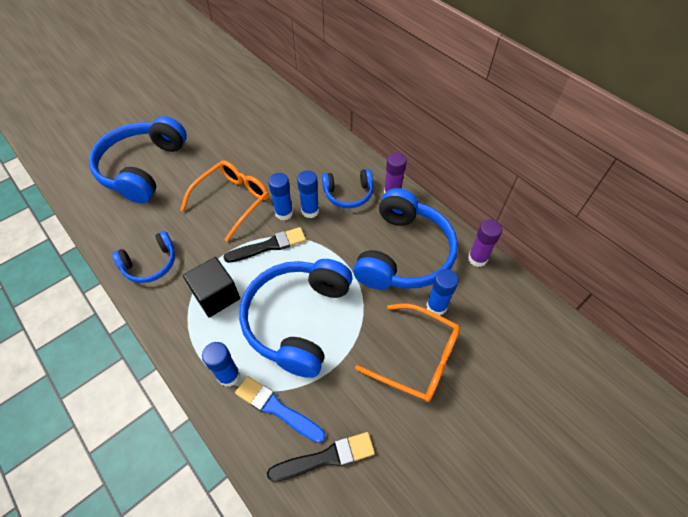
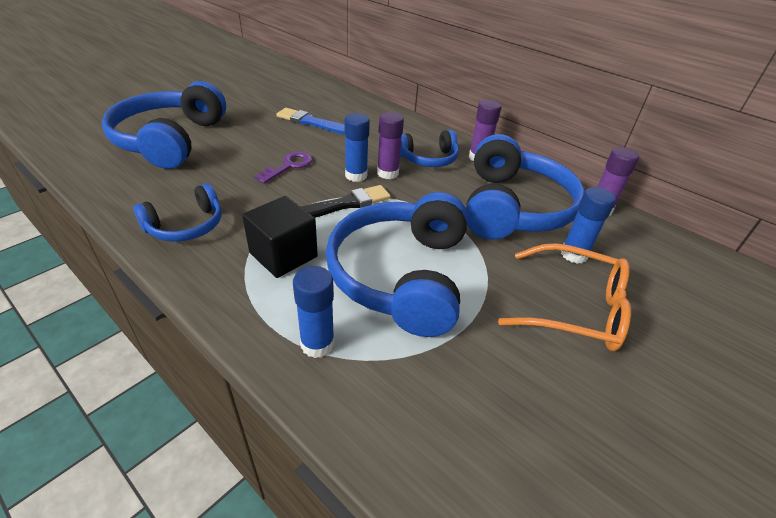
camera: 10 degrees left, 15 degrees down
(232, 201) = (289, 166): orange glasses -> purple key
(277, 408) = (399, 380): blue brush -> blue brush (311, 122)
(310, 211) = (387, 173): blue glue stick -> purple glue stick
(326, 457) = (494, 440): black brush -> none

